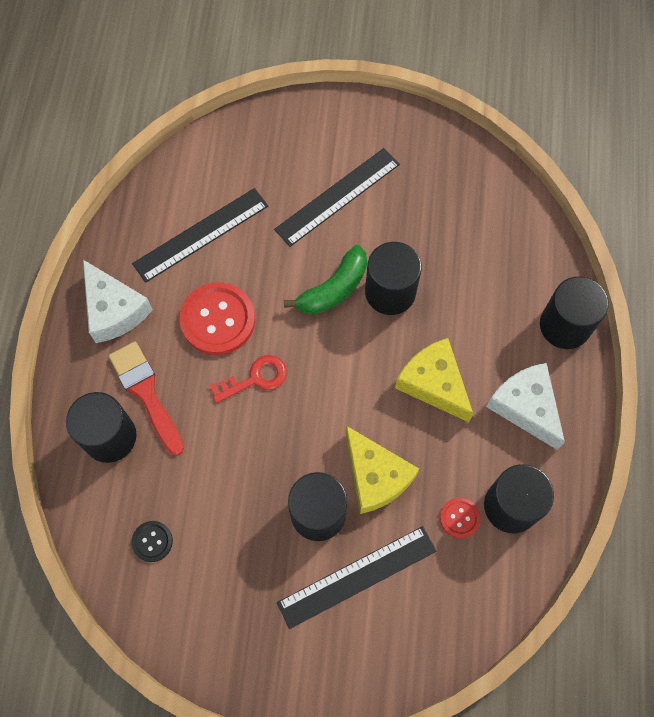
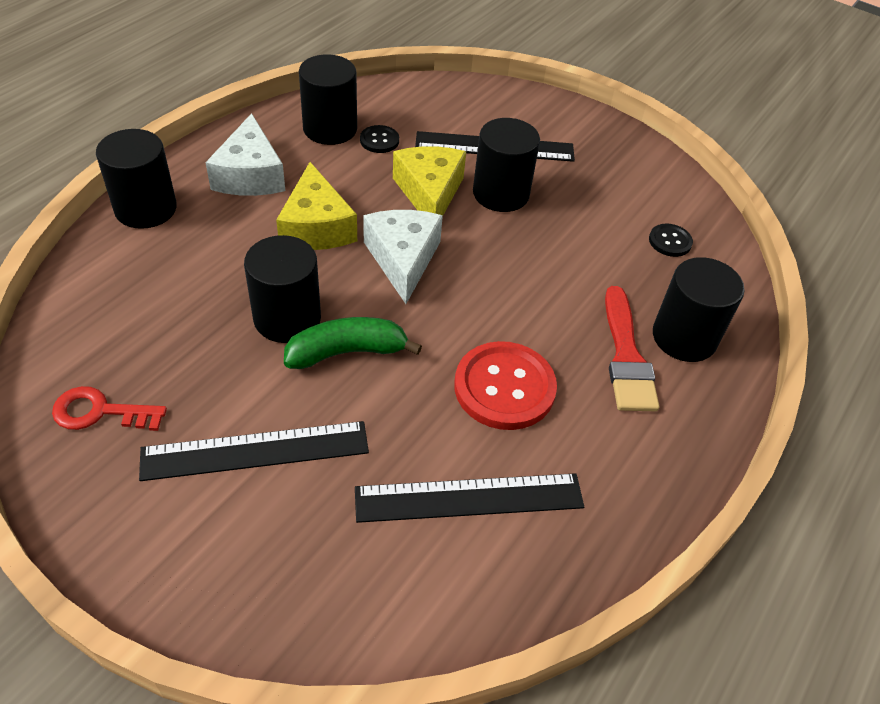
camera: 155 degrees left, 20 degrees down
(114, 310) = (631, 462): white cheese -> white cheese (403, 259)
(255, 378) = (495, 313): red key -> red key (101, 412)
(459, 518) = (379, 140): red button -> black button

